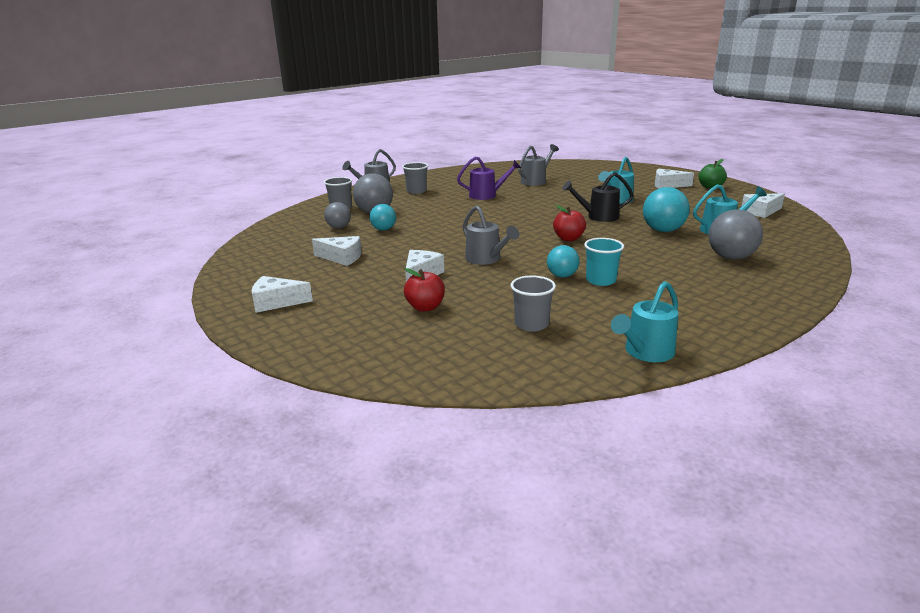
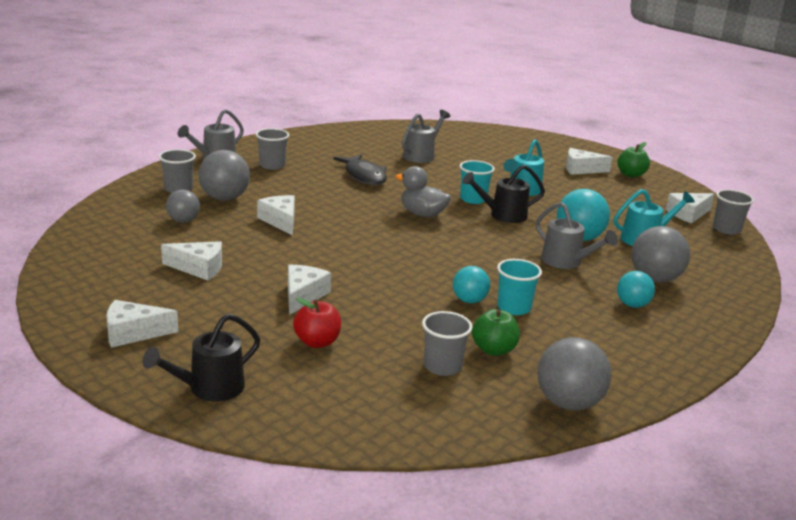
camera: 10 degrees left, 0 degrees up
(325, 342) = (209, 389): none -> black watering can
(383, 229) = (242, 226): turquoise ball -> turquoise ball (632, 305)
(414, 225) = (280, 221): none -> white cheese
(486, 259) = (378, 275): grey watering can -> grey watering can (567, 262)
(487, 195) = (364, 176): purple watering can -> black fish
(530, 218) = (422, 214): none -> grey duck
(568, 238) = (471, 247): red apple -> none
(574, 207) = (473, 199): none -> turquoise cup
(579, 311) = (493, 350): none -> green apple
(645, 353) = (568, 403): turquoise watering can -> grey ball
(797, 221) = (726, 229): none -> grey cup

